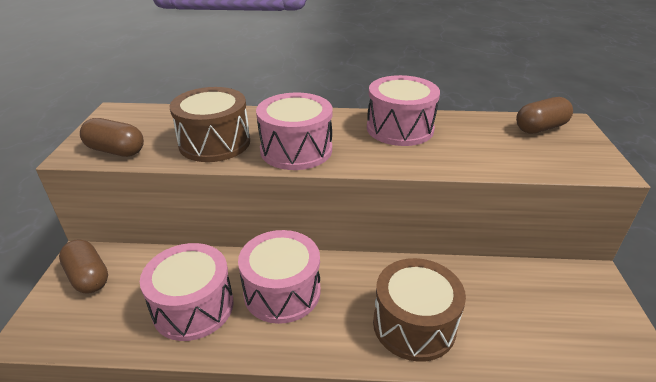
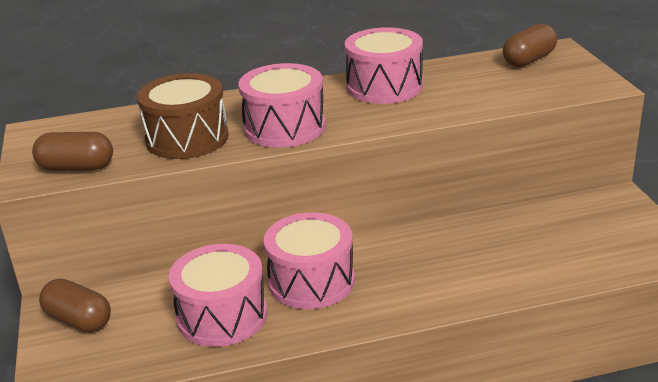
camera: 15 degrees left, 5 degrees down
(414, 324) = (460, 276): brown drum -> none

